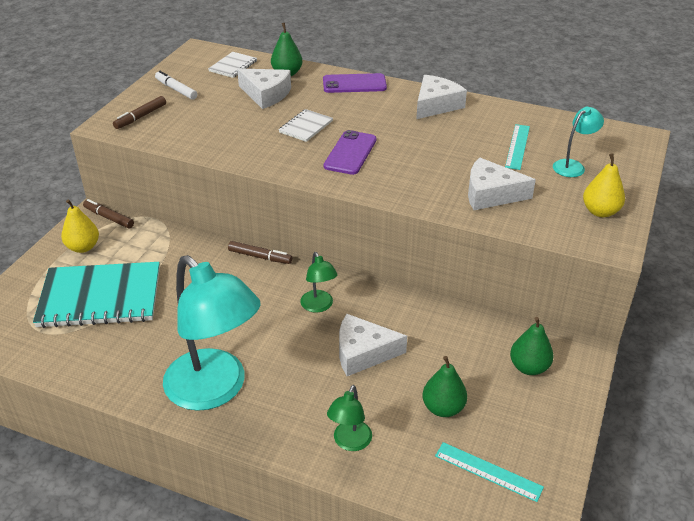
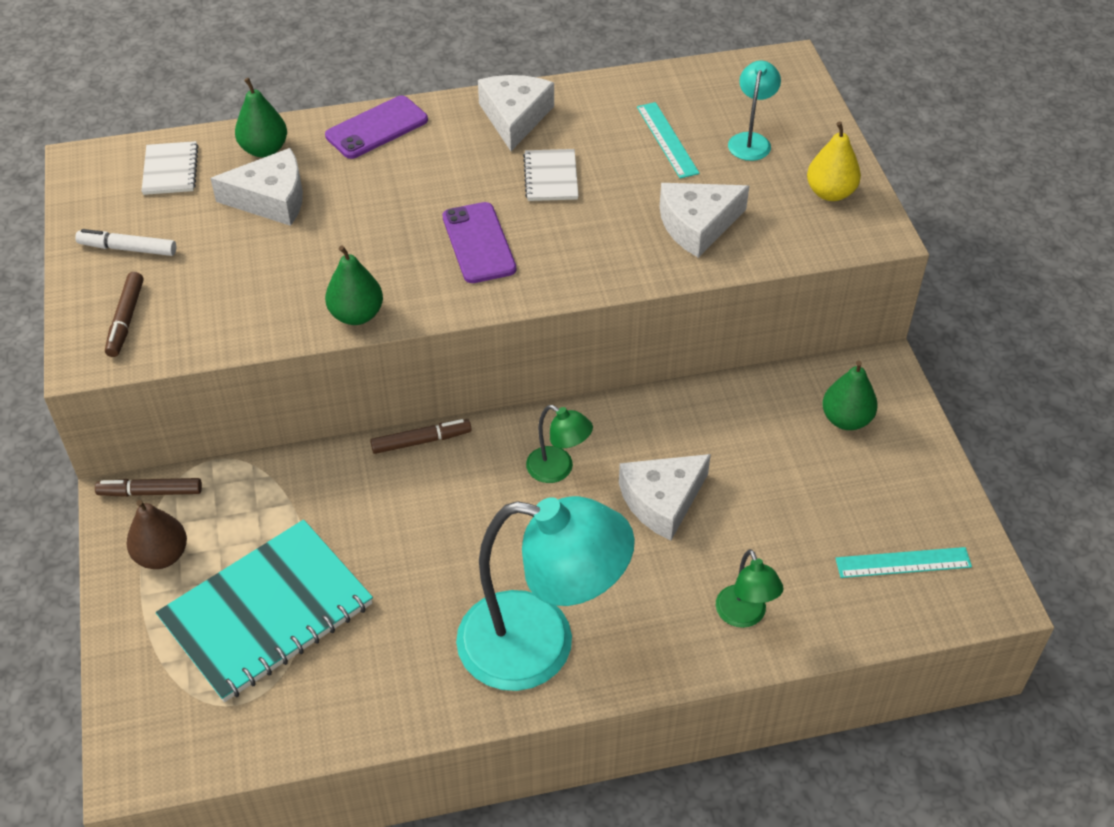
camera: 35 degrees left, 10 degrees up
(83, 247) = (162, 555): yellow pear -> brown pear
(306, 127) = (381, 228): white notebook -> white notebook (551, 177)
(443, 408) = (802, 518): green pear -> green pear (356, 315)

